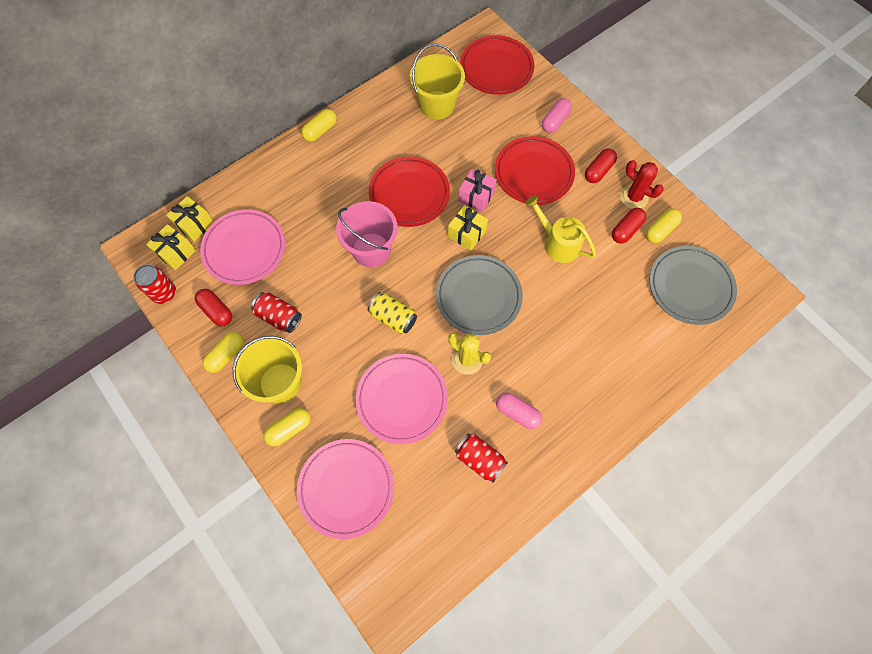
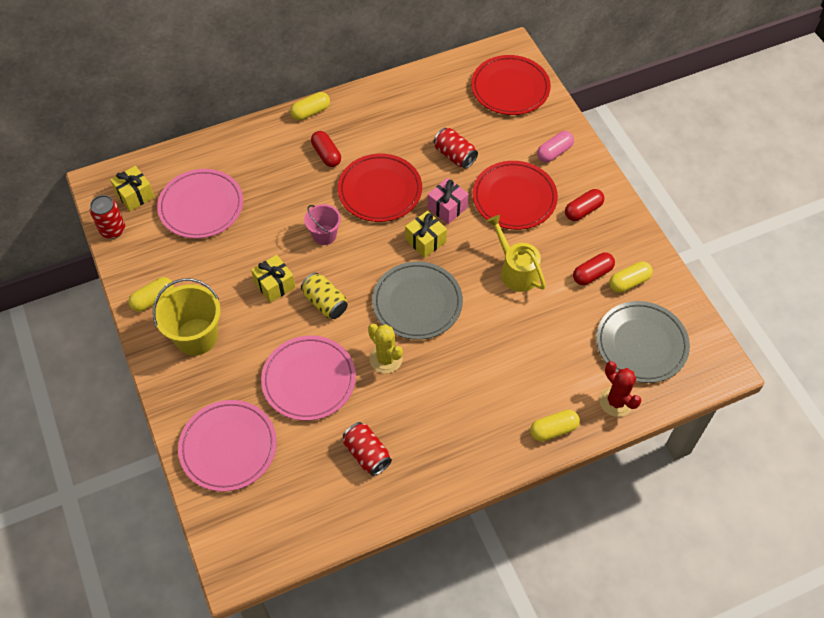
camera: 15 degrees right, 10 degrees down
(194, 224) = (161, 173): yellow gift -> yellow gift (274, 285)
(216, 311) = (157, 257): red capsule -> red capsule (326, 154)
(279, 317) = (214, 276): red can -> red can (455, 155)
(289, 429) = (191, 380): yellow capsule -> yellow capsule (553, 430)
(371, 250) = (324, 235): pink bucket -> pink bucket, size x0.60
(437, 105) = (436, 111): yellow bucket -> none
(517, 413) = (419, 420): pink capsule -> none
(634, 197) = (612, 244): red cactus -> red cactus (616, 401)

